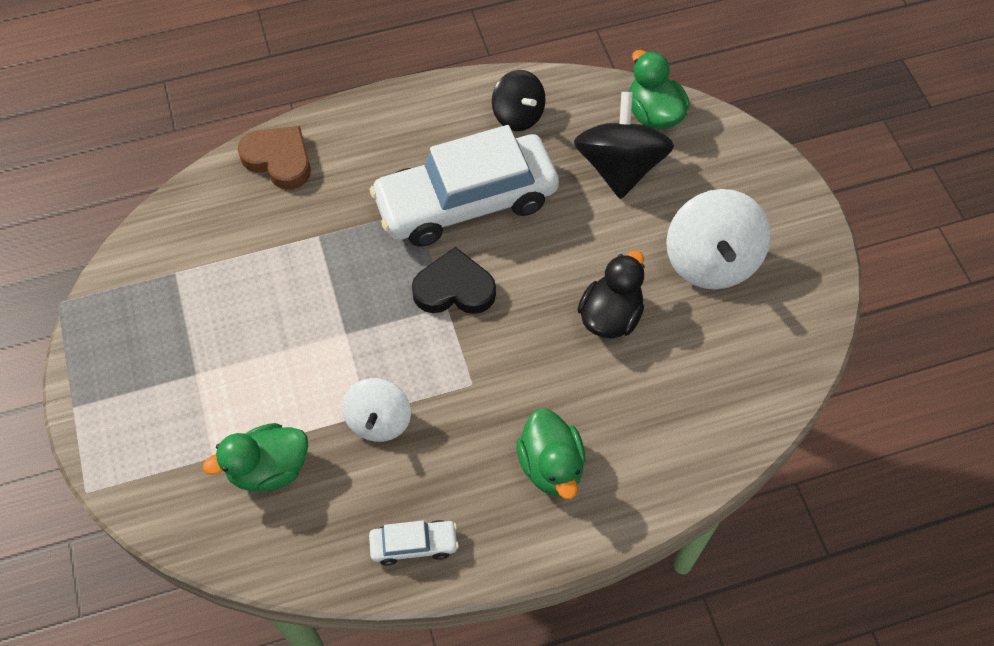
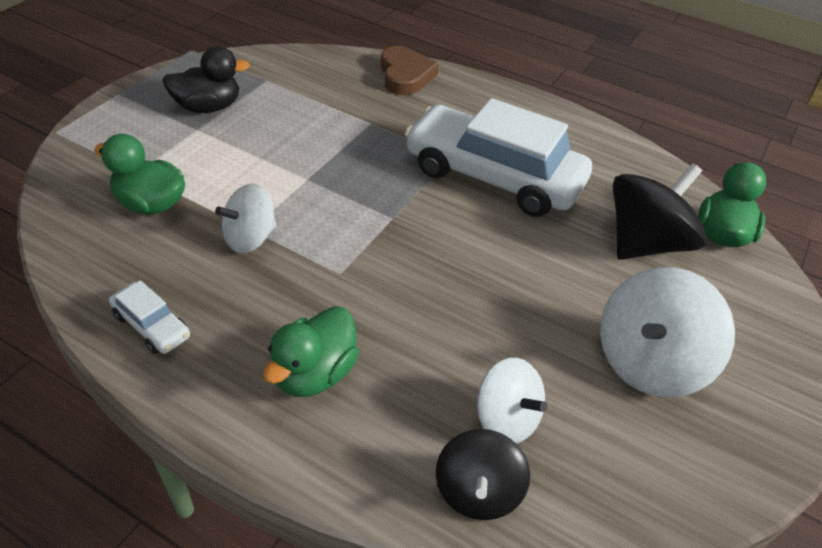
camera: 45 degrees right, 15 degrees down
(454, 288) = (413, 213): black heart -> none
(518, 115) = (602, 161): black spinning top -> black spinning top (478, 491)
(610, 316) = (505, 323): black duck -> black duck (208, 107)
(682, 379) = (506, 419): none -> white spinning top

